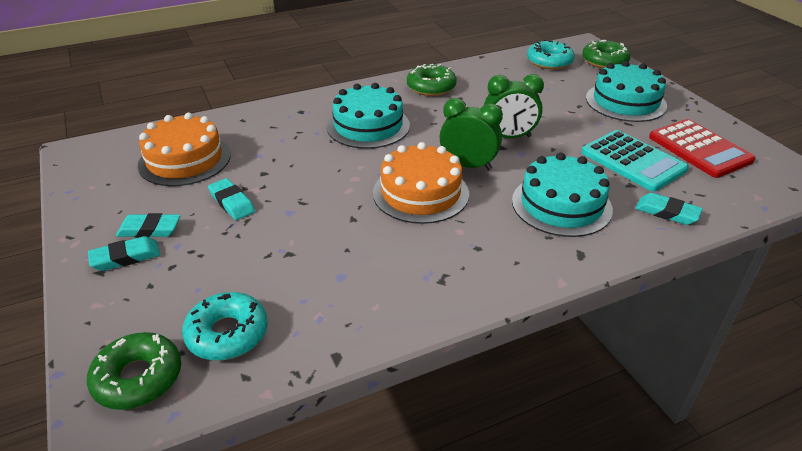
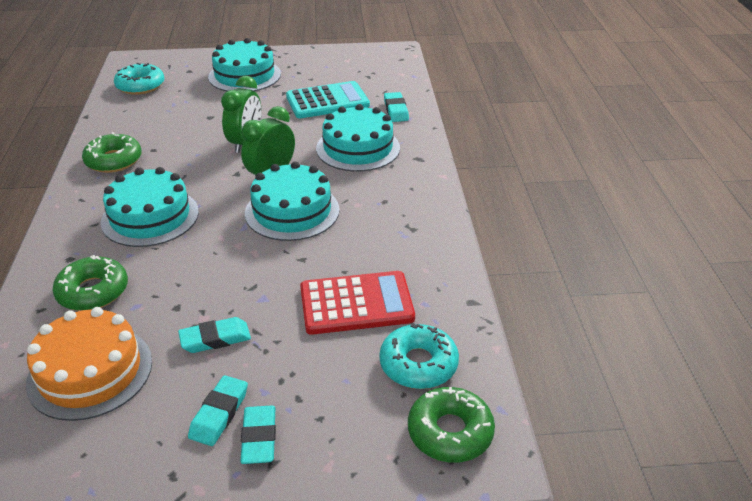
camera: 70 degrees left, 0 degrees up
(420, 193) = (292, 211): orange cake -> turquoise cake
(604, 61) = (171, 61): green donut -> green donut (93, 291)
(667, 212) = (396, 110): turquoise eraser -> turquoise eraser turned 60 degrees counterclockwise
(699, 149) = (334, 71): red calculator -> red calculator (356, 303)

